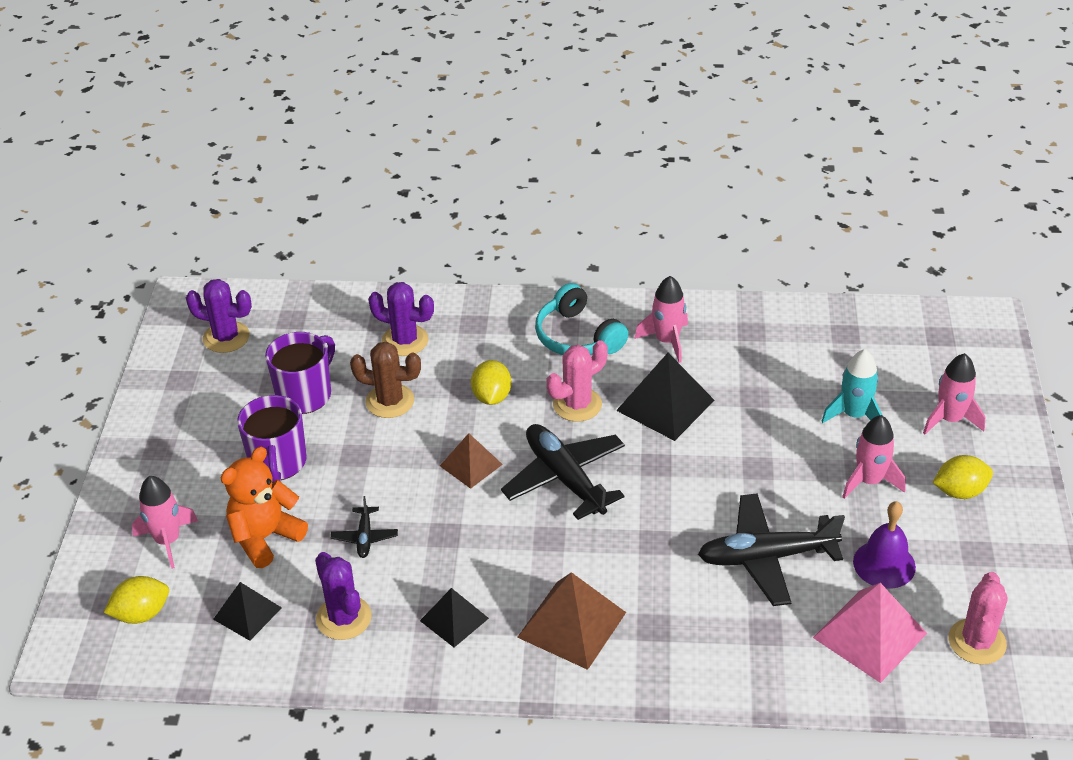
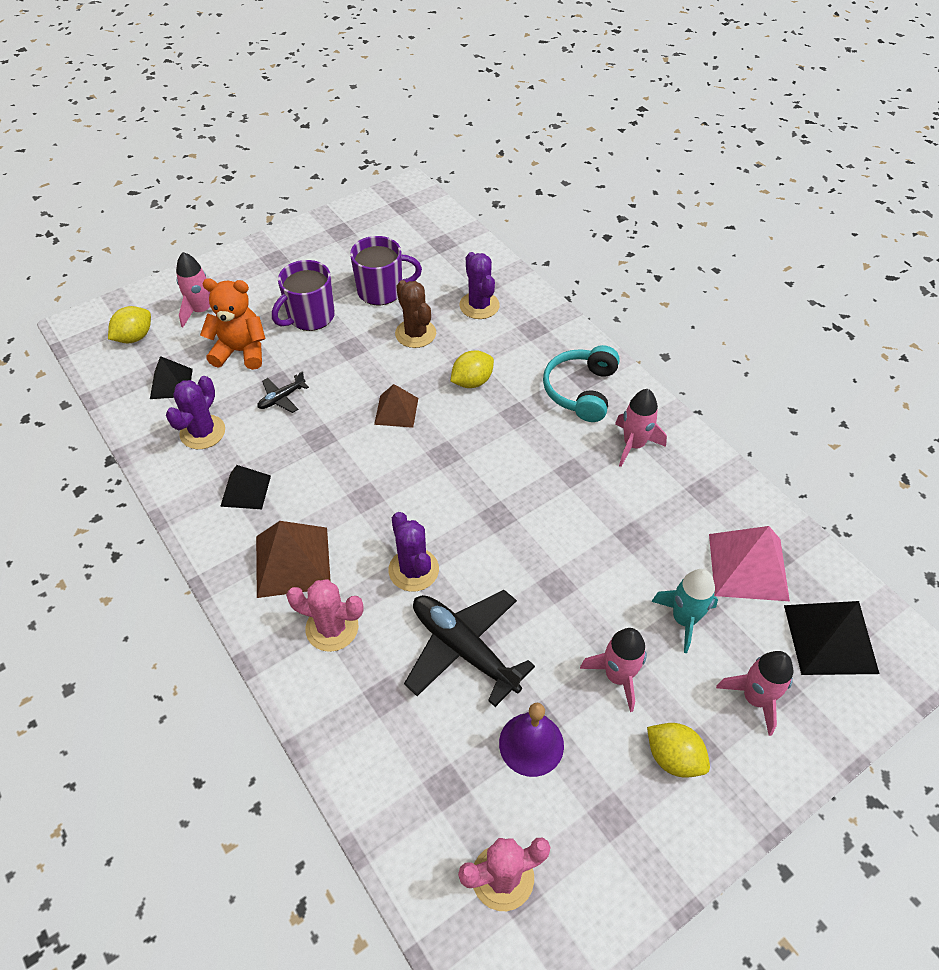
camera: 50 degrees right, 10 degrees up
(141, 614) = (135, 337): yellow lemon -> yellow lemon turned 75 degrees counterclockwise
(226, 337) = (395, 226): purple cactus -> purple cactus (413, 570)
(565, 478) = (431, 470): black plane -> none
(577, 404) = (512, 432): pink cactus -> pink cactus (332, 628)
(665, 405) = (564, 485): black pyramid -> black pyramid (830, 638)
(870, 635) = (441, 779): pink pyramid -> pink pyramid (748, 567)

